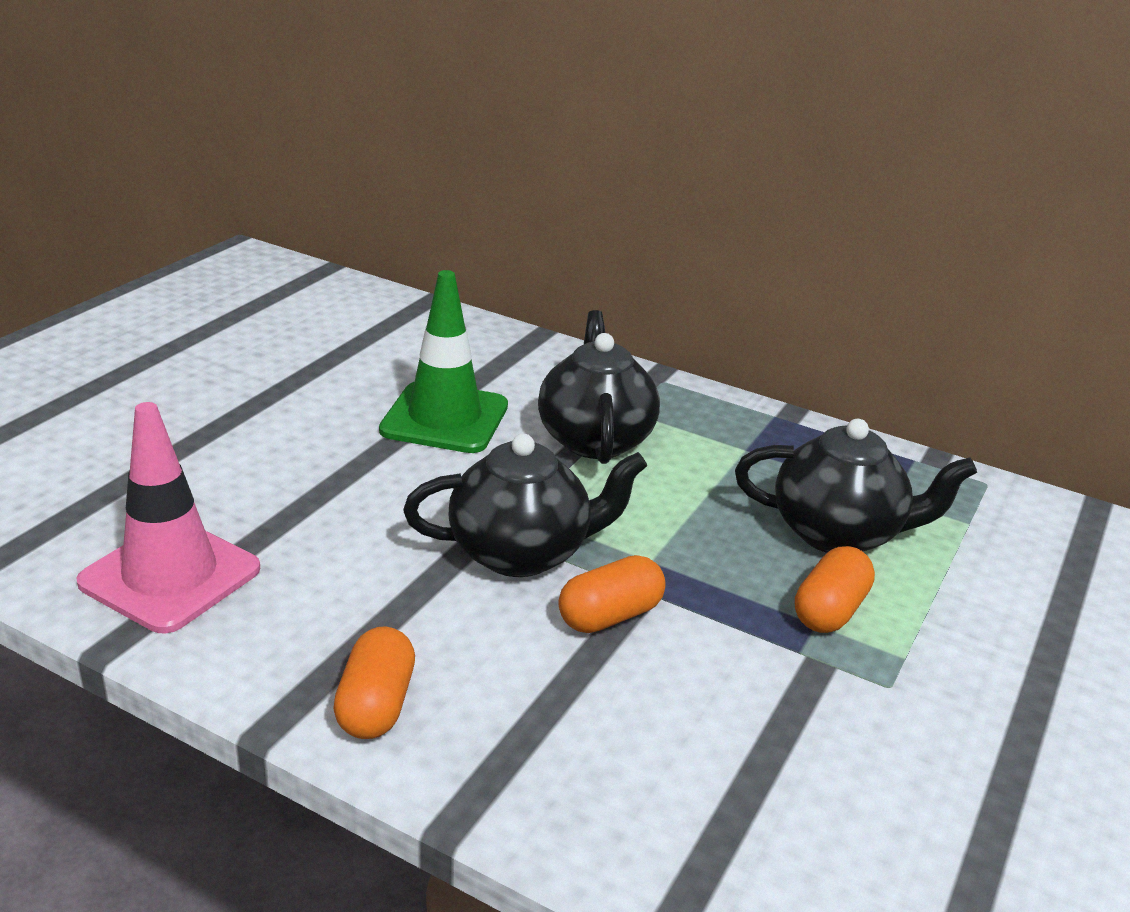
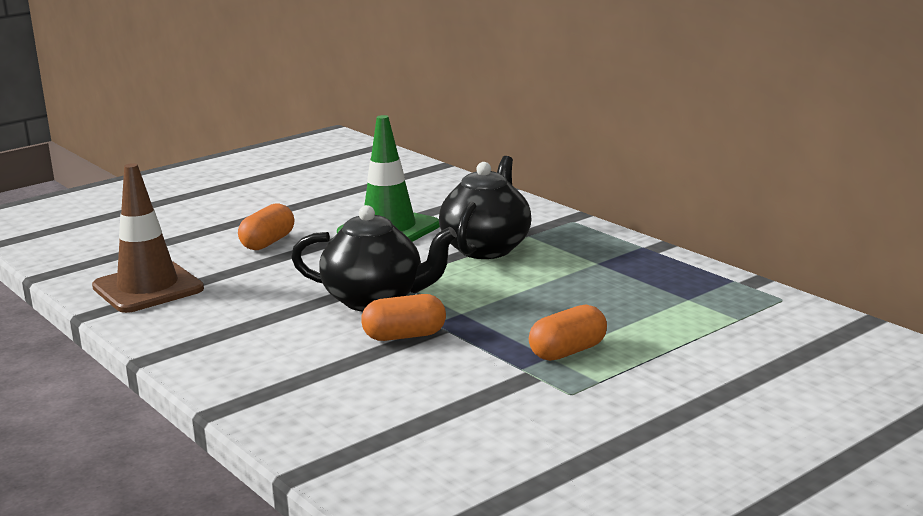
camera: 25 degrees right, 10 degrees down
(170, 576) = (148, 288): pink traffic cone -> brown traffic cone
(376, 705) = (216, 357): orange capsule -> orange capsule (268, 242)
(838, 533) = (621, 314): black teapot -> none

